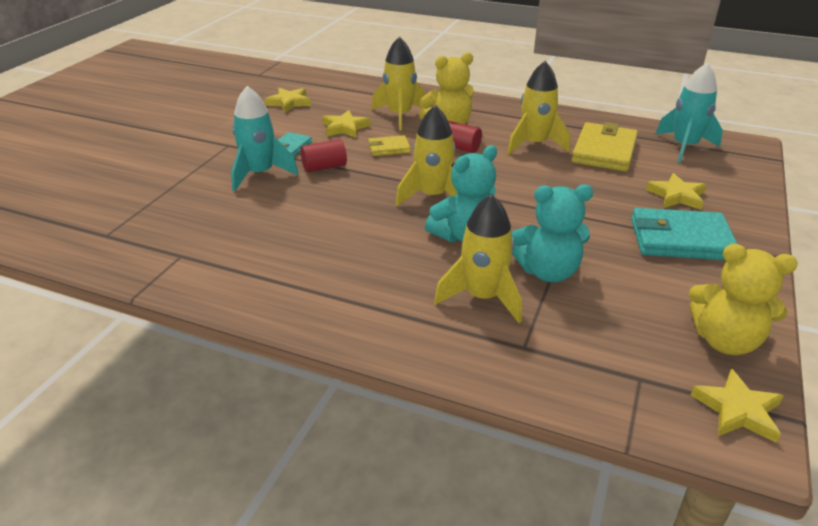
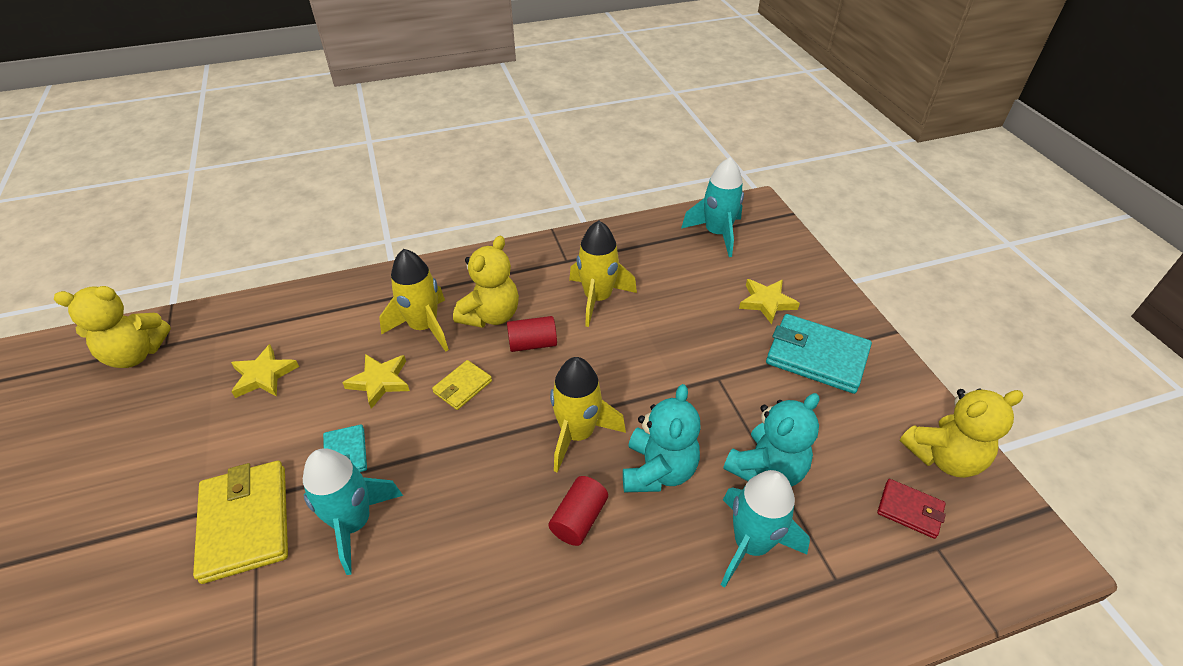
camera: 40 degrees left, 10 degrees up
(241, 73) = (136, 354): none -> yellow teddy bear
(324, 167) = (421, 462): red cylinder -> red cylinder (579, 519)
(482, 297) = (751, 544): yellow rocket -> turquoise rocket
(604, 151) = (663, 275): yellow wallet -> yellow wallet (245, 523)
(644, 349) = (909, 510): none -> red wallet
(680, 239) = (816, 357): turquoise wallet -> turquoise wallet turned 60 degrees clockwise
(738, 410) = (1014, 528): yellow star -> none

